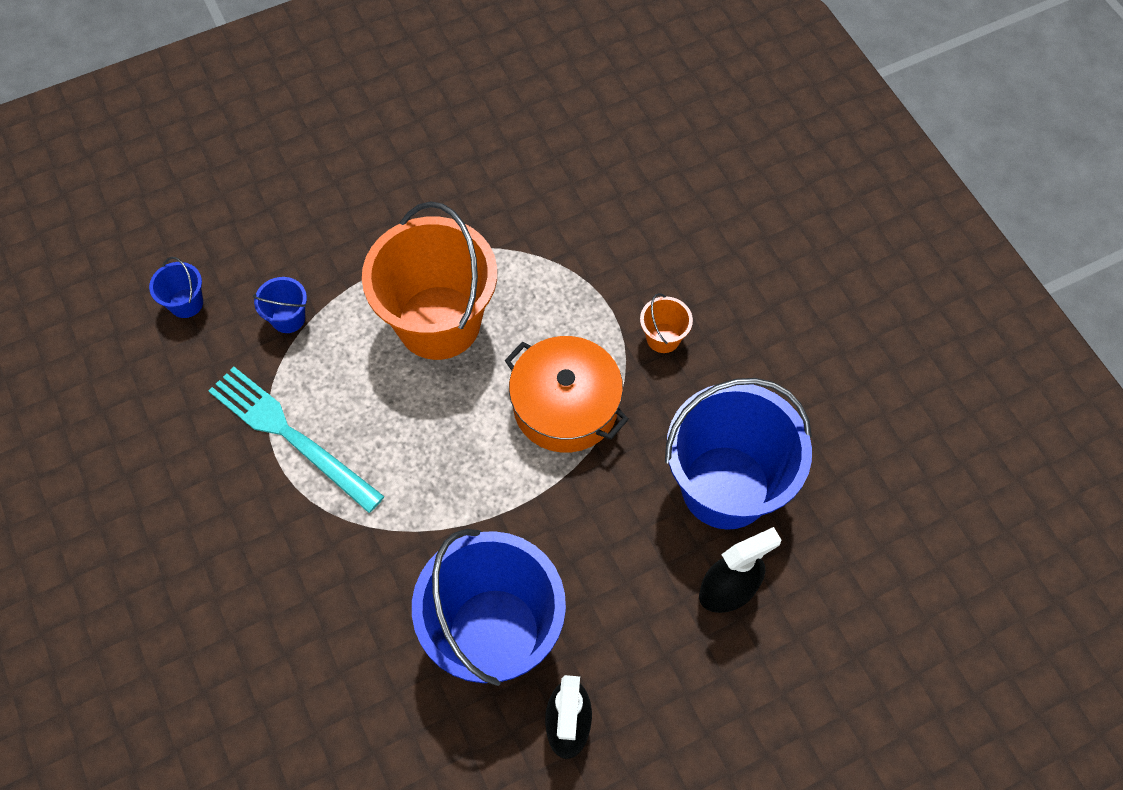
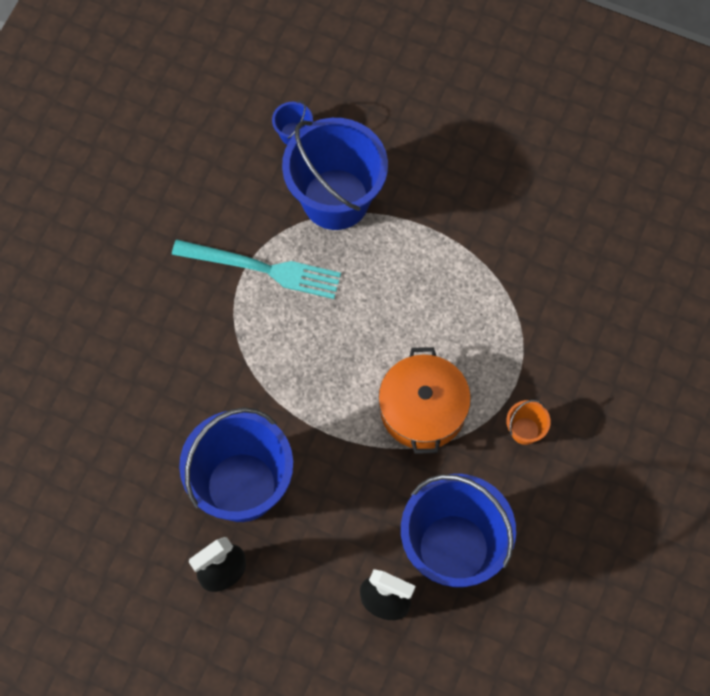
camera: 50 degrees right, 5 degrees up
(288, 318) = (335, 199): blue bucket -> blue bucket, size x2.48
(290, 435) = (262, 268): turquoise fork -> turquoise fork turned 105 degrees clockwise
(439, 322) = (412, 287): orange bucket -> none

